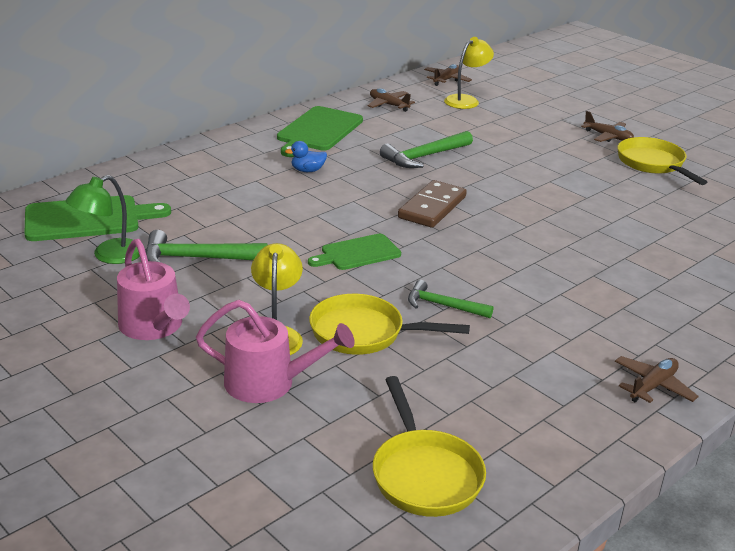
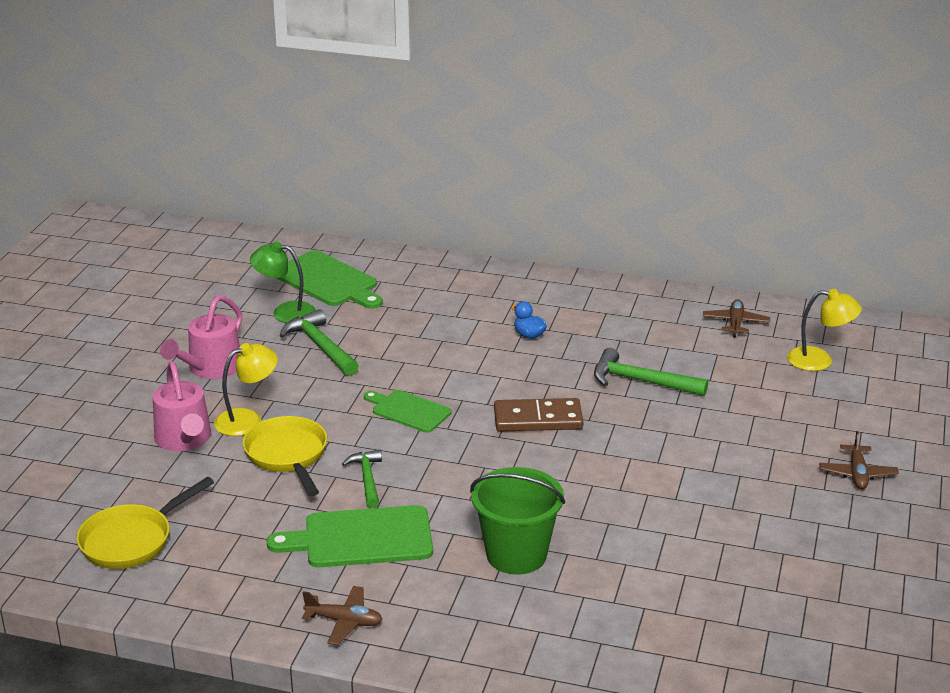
camera: 60 degrees right, 0 degrees up
(318, 131) = (618, 311): green cutting board -> green cutting board (361, 538)
(446, 80) = (858, 332): brown plane -> none
(611, 277) = (516, 555): none -> green bucket
(653, 164) = (824, 521): yellow pan -> none

